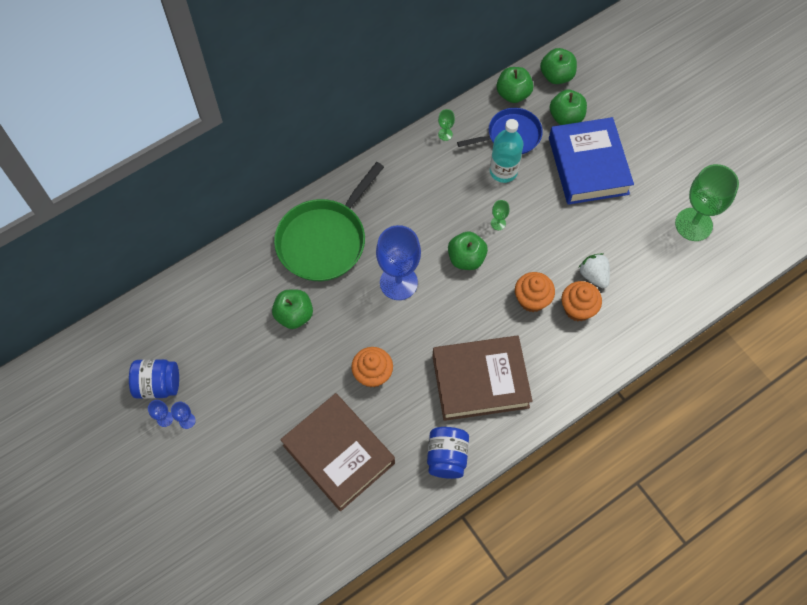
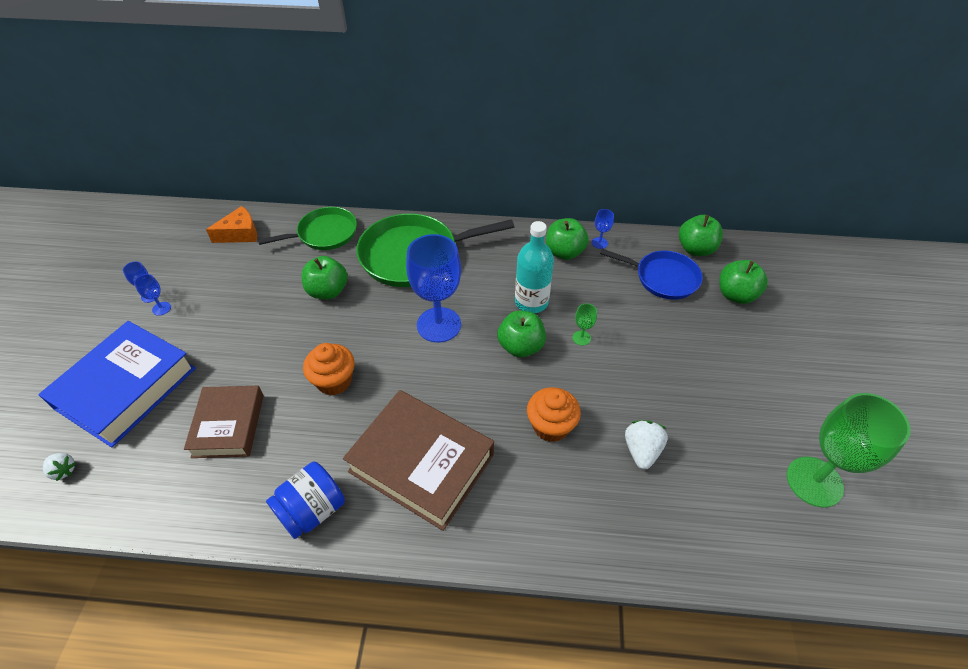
camera: 40 degrees right, 15 degrees down
(158, 385) = (177, 270): blue jar -> none
(168, 319) = (240, 233): none -> orange cheese
(236, 271) = (324, 233): none -> green pan
(268, 562) = (64, 470): none -> white strawberry
(338, 454) = (228, 425): brown book -> brown book, size x0.64
(445, 134) = (599, 243): green goblet -> blue goblet
(503, 171) = (628, 300): turquoise bottle -> turquoise bottle (531, 302)
(556, 76) = (754, 259): green apple -> green apple (564, 252)
(578, 309) = (593, 470): orange cupcake -> none
(588, 166) = (725, 348): blue book -> blue book (126, 388)

